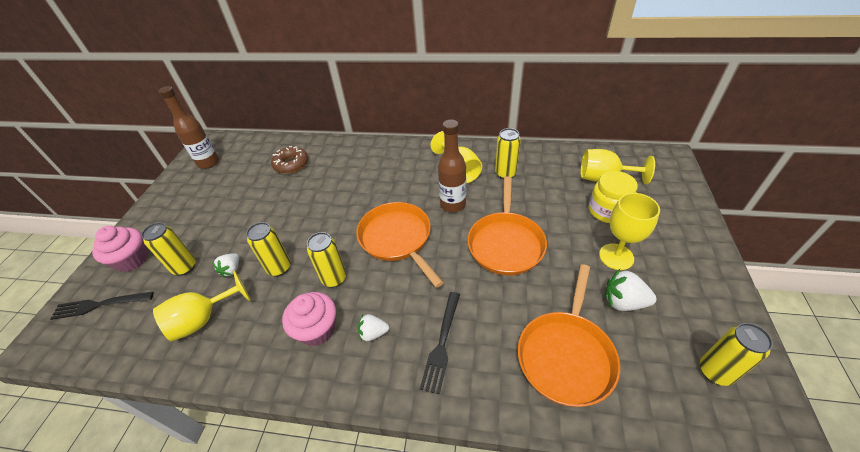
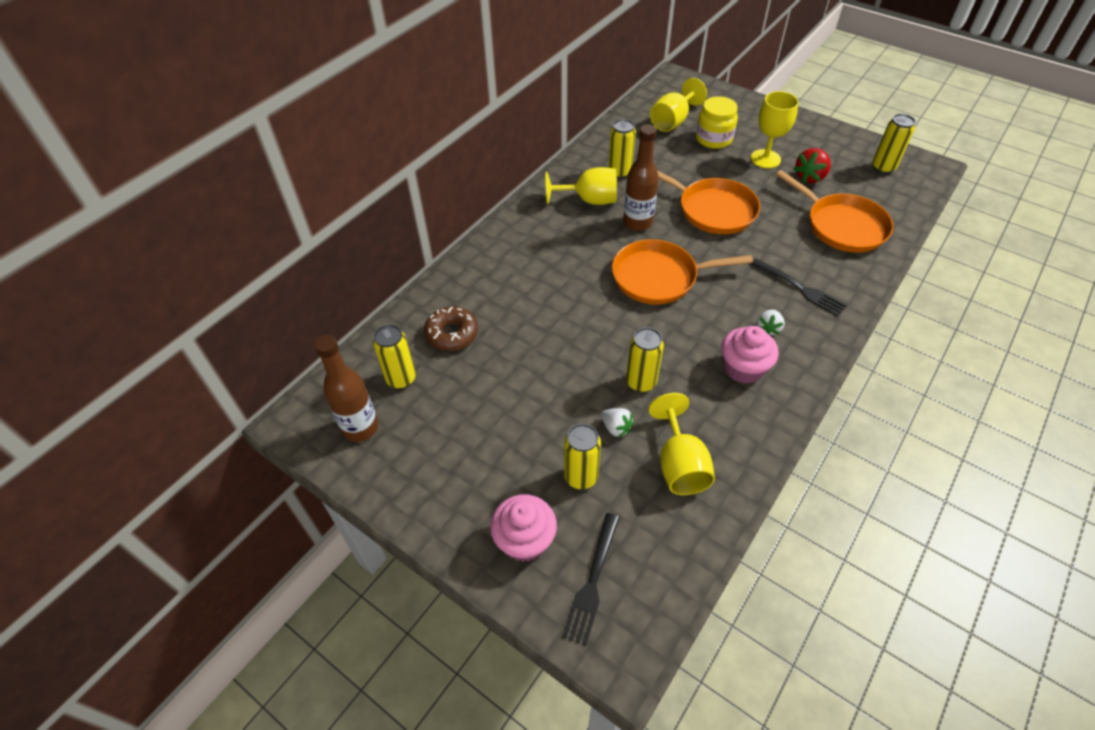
camera: 65 degrees left, 5 degrees up
(334, 278) = (684, 340): yellow can -> yellow can (401, 379)
(623, 302) = (810, 177): white strawberry -> red strawberry

